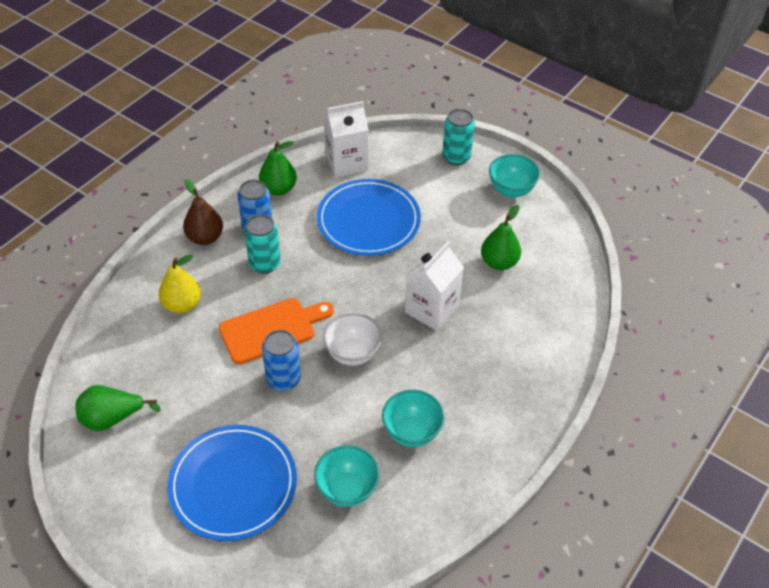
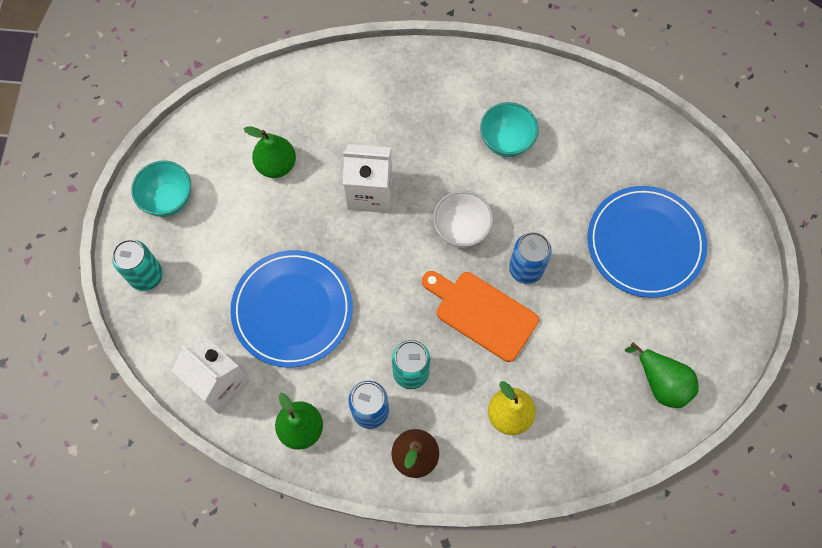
camera: 120 degrees left, 20 degrees up
(347, 489) = (588, 159): turquoise bowl -> none

